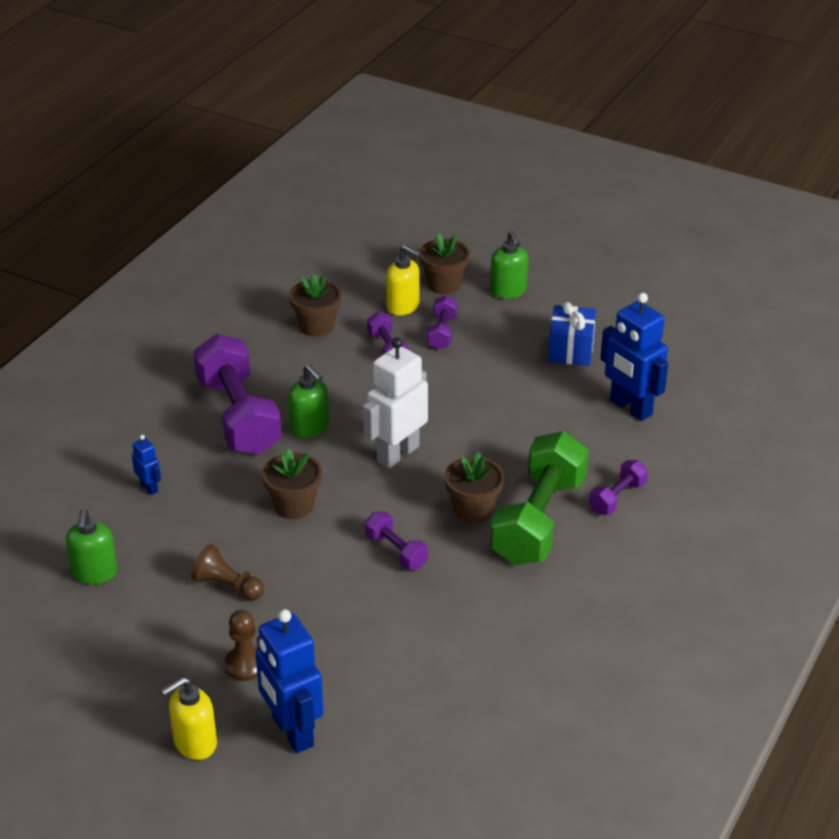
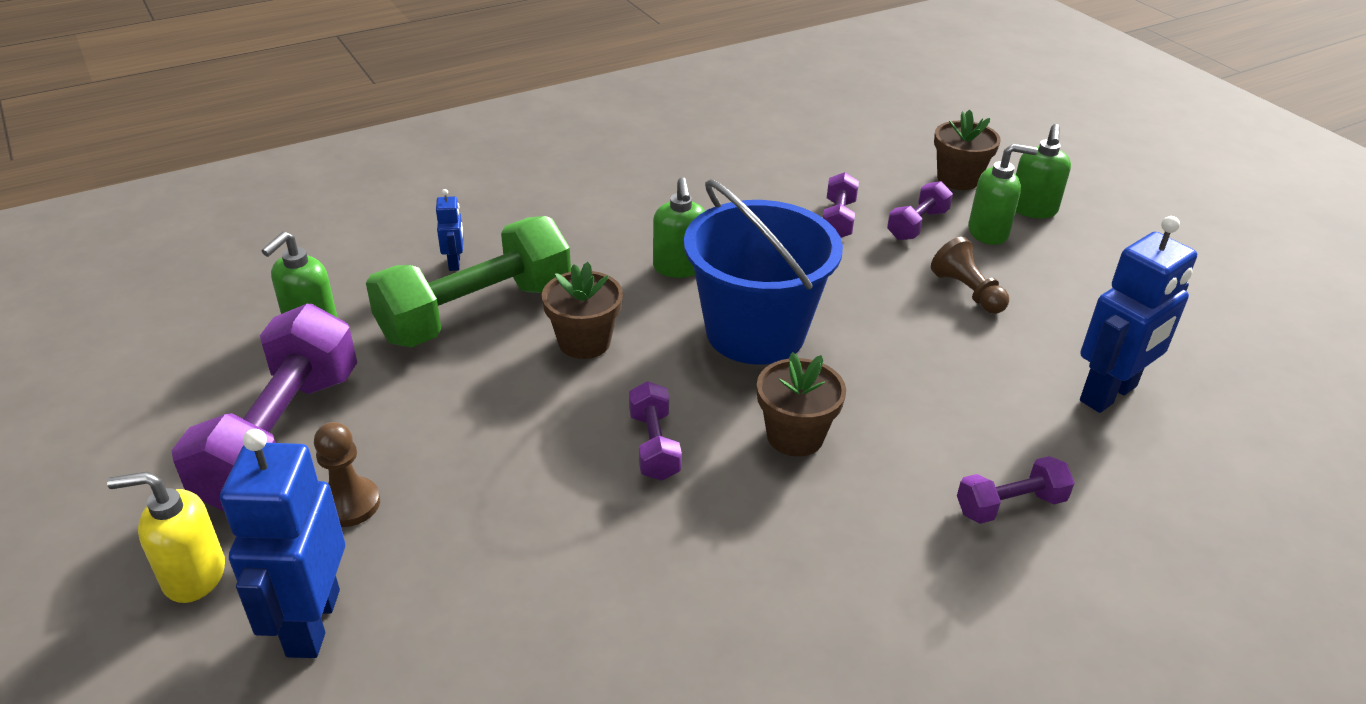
camera: 30 degrees right, 0 degrees up
(227, 586) = (426, 400): brown pawn -> brown pawn (967, 292)
(238, 416) = (614, 228): purple dumbbell -> purple dumbbell (282, 438)
(316, 326) = (778, 173): brown flower pot -> none
(397, 453) = (755, 332): white robot -> blue bucket
(403, 306) = (892, 185): yellow soap dispenser -> none
(492, 321) = (988, 232): none -> green soap dispenser
(538, 520) = (873, 487): green dumbbell -> green dumbbell (476, 313)
(571, 350) = (1070, 297): blue gift -> none
(630, 408) = (1109, 394): blue robot -> blue robot turned 120 degrees counterclockwise

